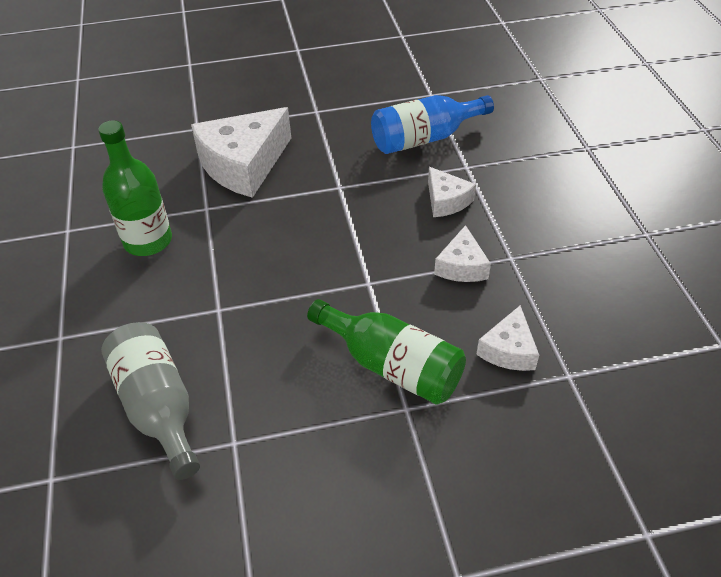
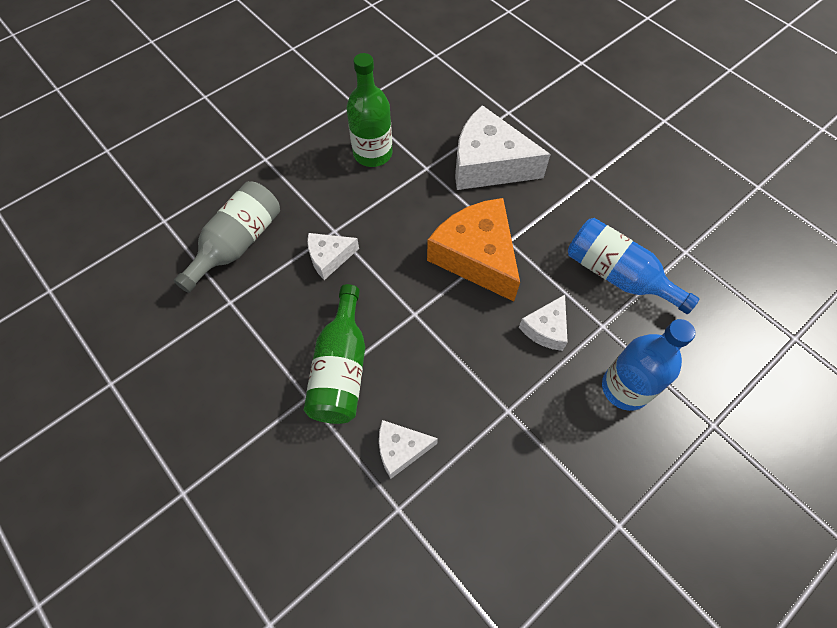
camera: 60 degrees right, 15 degrees up
(339, 214) = (477, 256): none -> orange cheese
(461, 266) = (473, 374): white cheese -> white cheese (329, 257)
(530, 179) = (625, 388): none -> blue bottle

